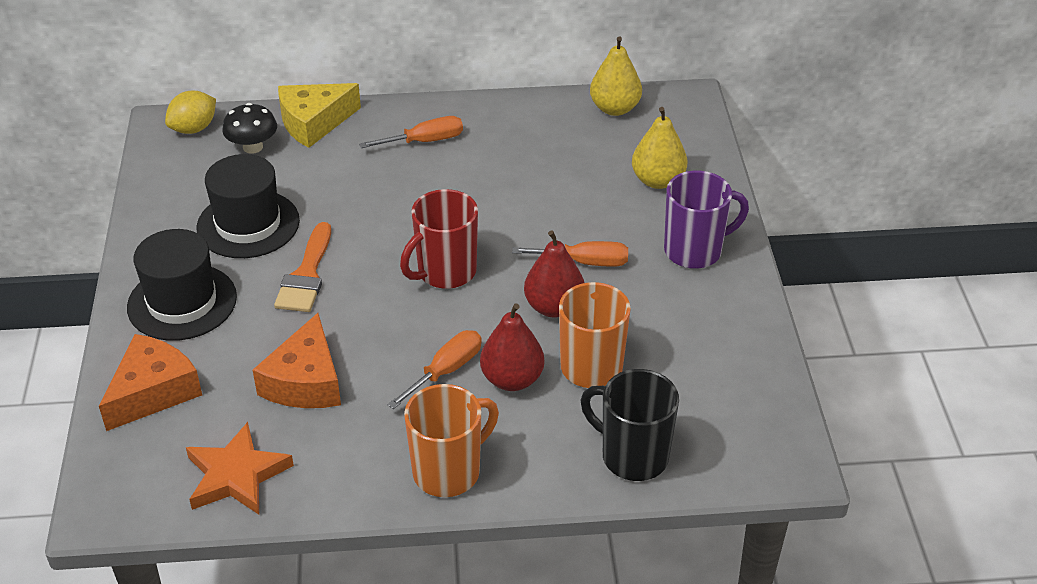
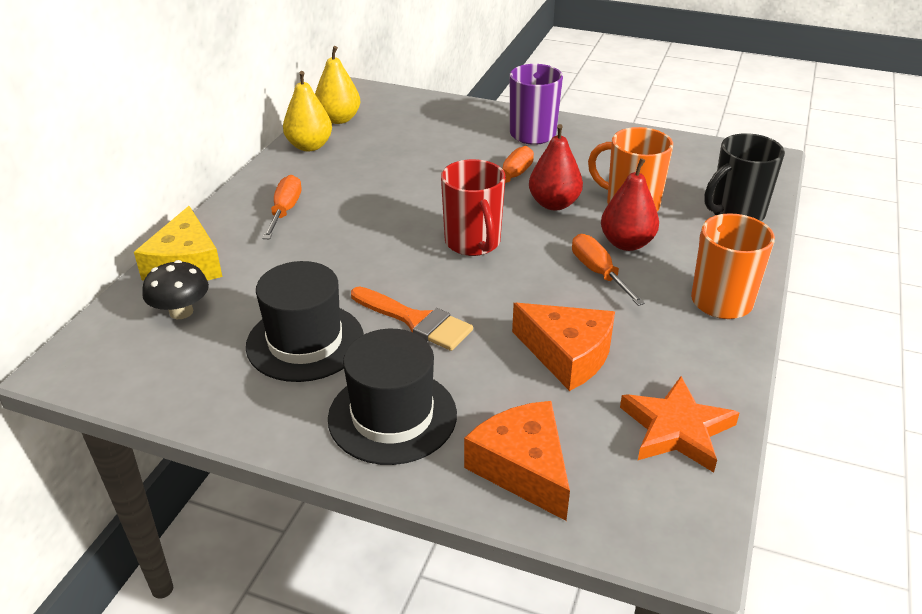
camera: 65 degrees left, 5 degrees down
(194, 128) = (100, 346): yellow lemon -> none
(657, 180) = (442, 126): yellow pear -> yellow pear (309, 146)

